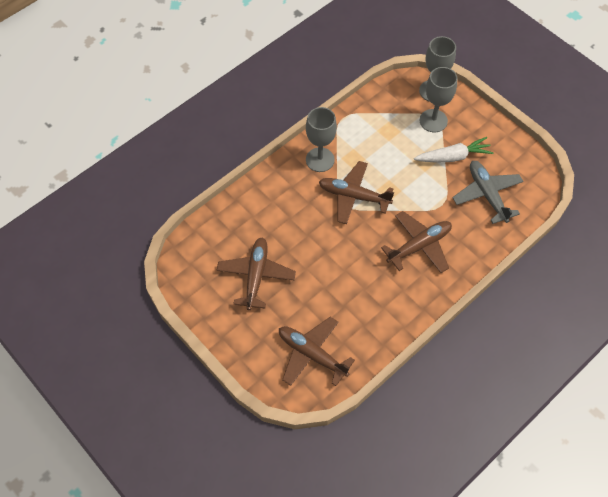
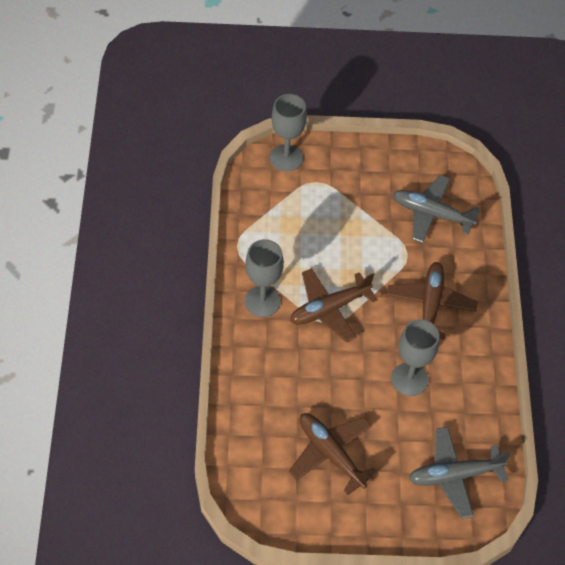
camera: 50 degrees left, 5 degrees down
(312, 354) = (454, 475): brown plane -> grey plane
(433, 121) = (317, 185): grey goblet -> grey goblet (409, 379)
(453, 157) = (369, 204): white carrot -> none

